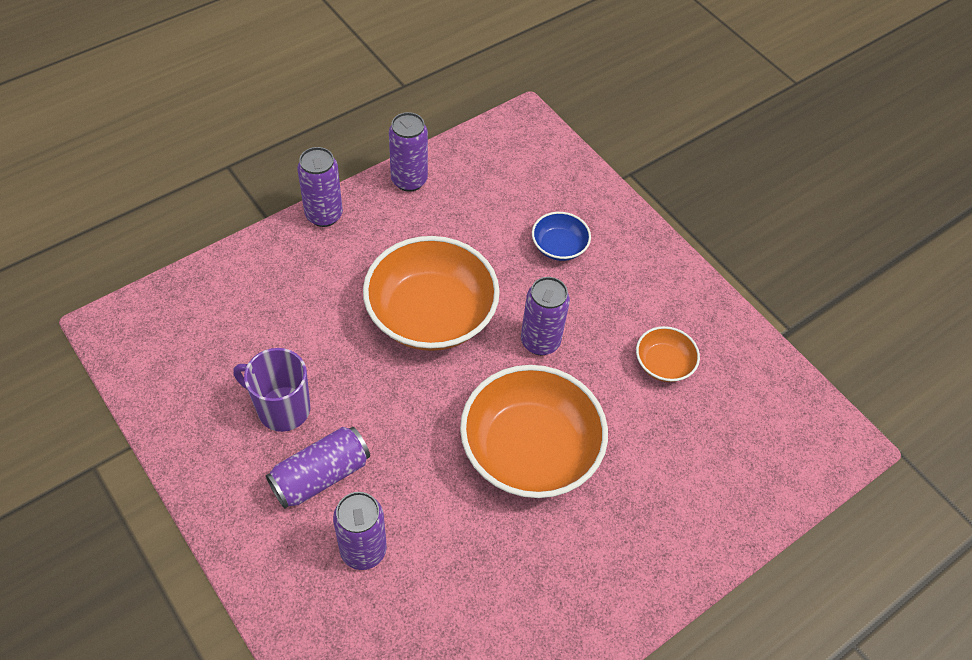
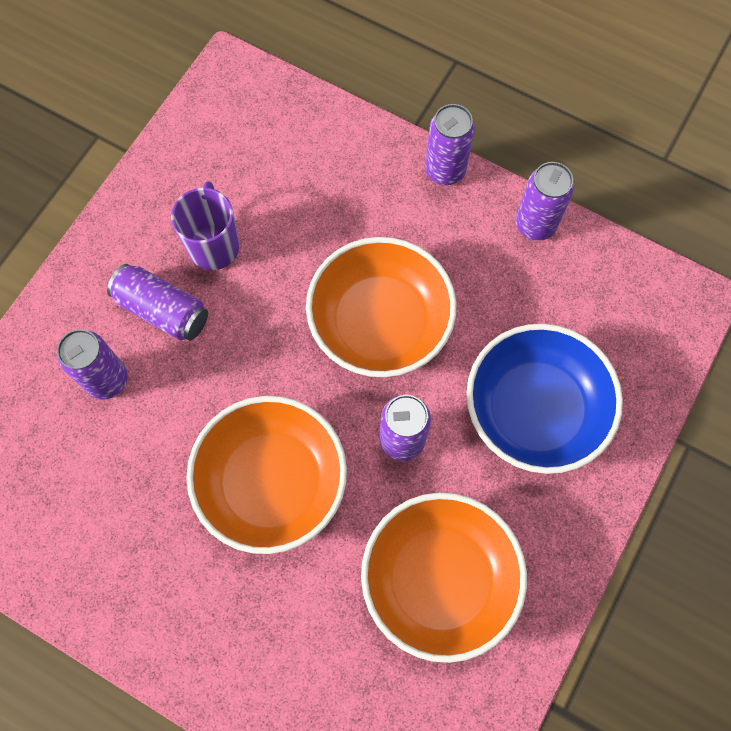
camera: 70 degrees right, 15 degrees up
(559, 246) = (535, 410): blue bowl -> blue bowl, size x2.12
(663, 364) = (439, 579): orange bowl -> orange bowl, size x2.12

